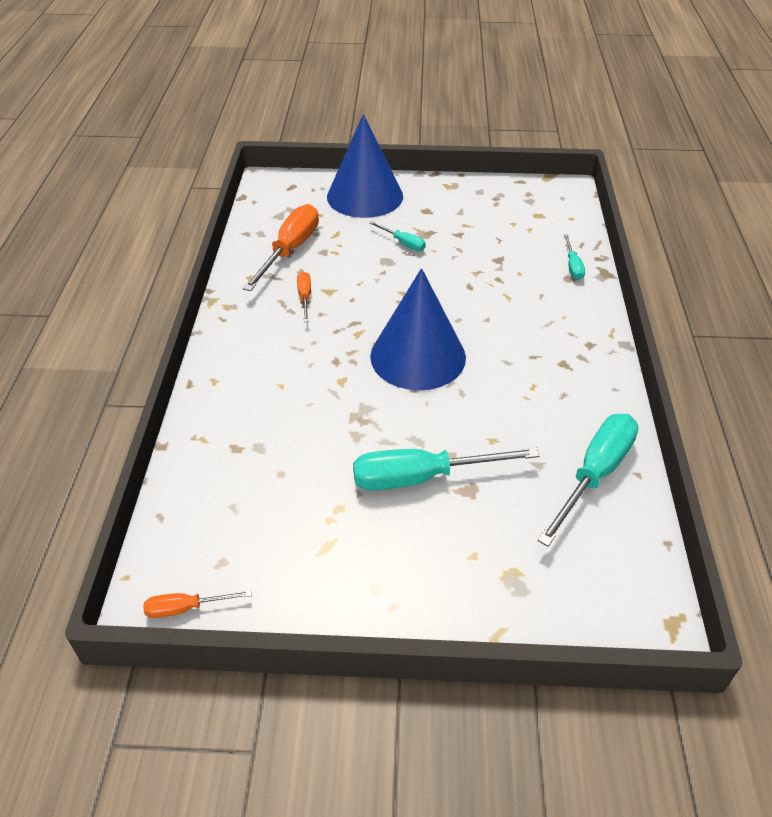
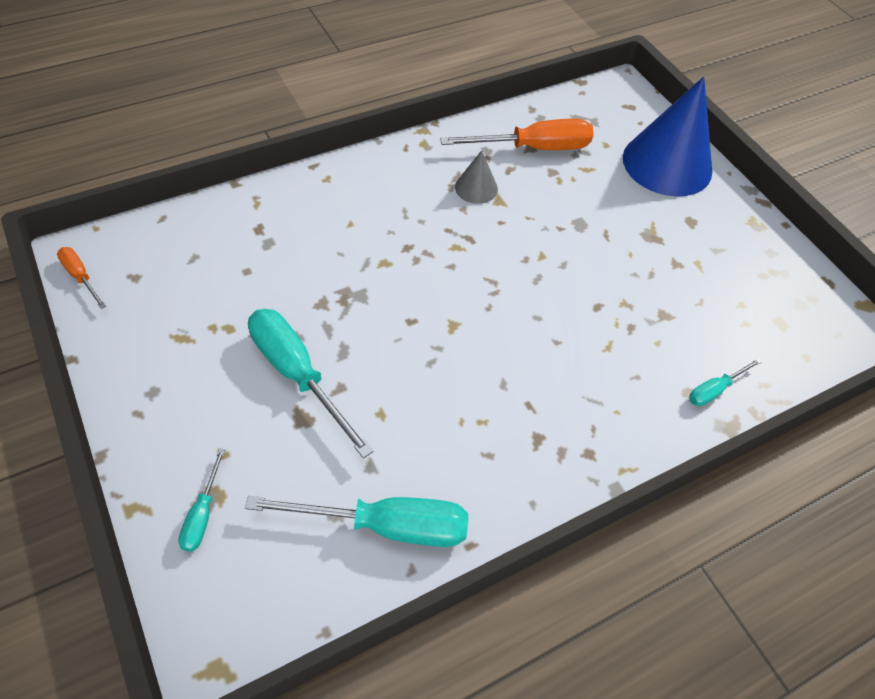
camera: 55 degrees right, 10 degrees up
(305, 297) = (476, 188): orange screwdriver -> grey cone
(403, 243) = (619, 224): turquoise screwdriver -> turquoise screwdriver (202, 514)
(418, 356) = (457, 306): blue cone -> none

